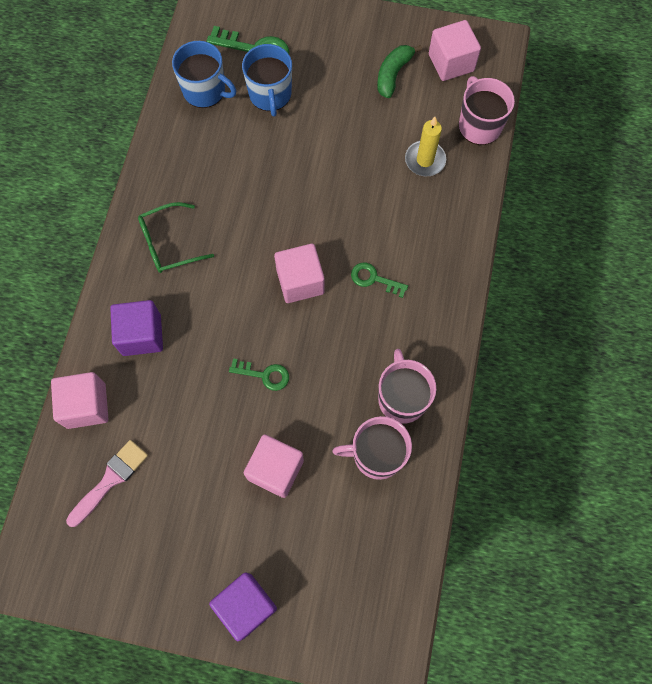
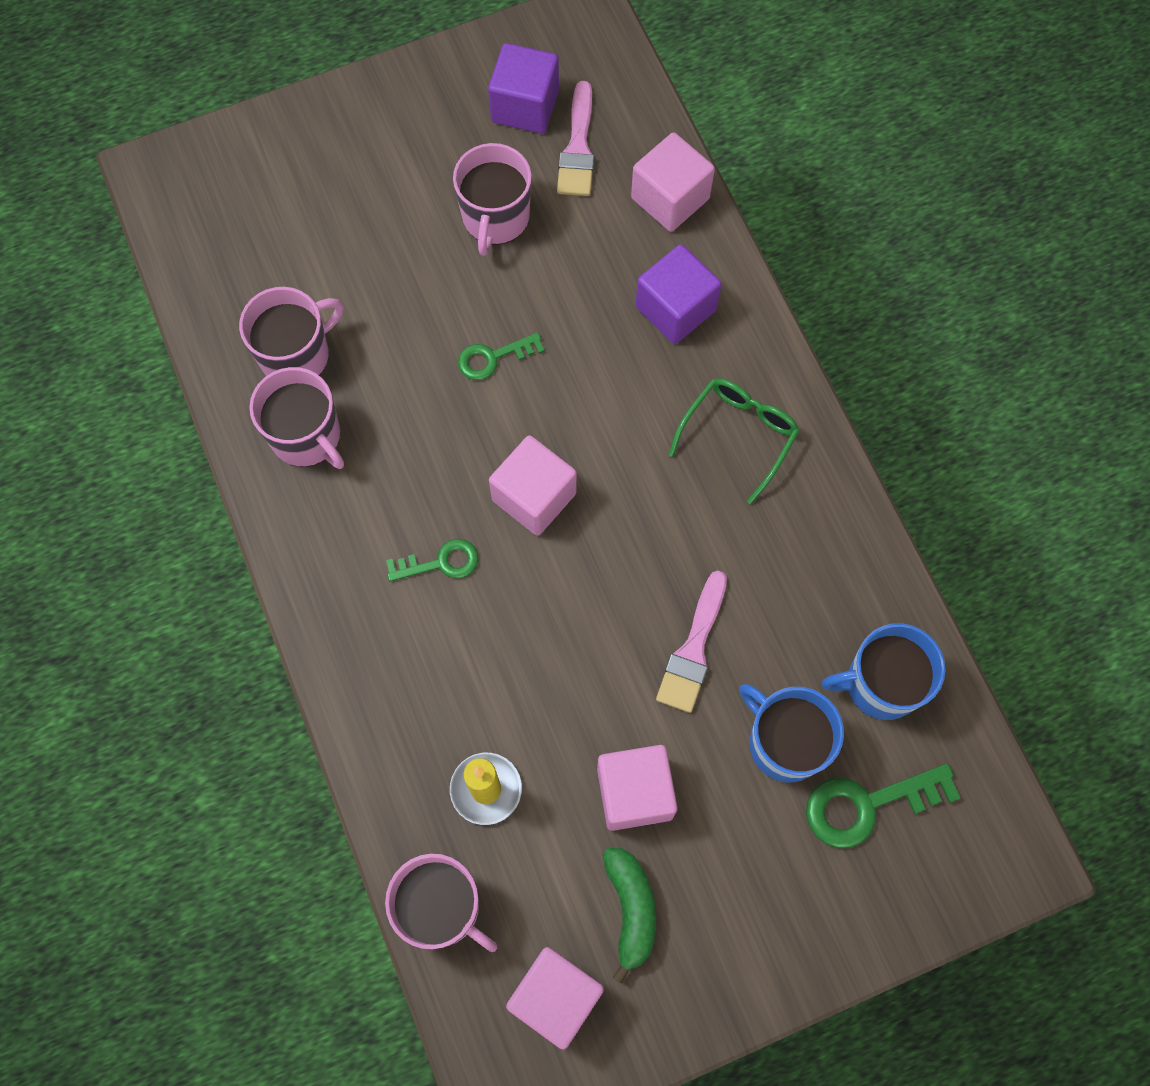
camera: 145 degrees right, 0 degrees up
(197, 465) = (495, 218): none -> pink mug
(246, 606) = (340, 127): purple cube -> purple cube (525, 106)
(275, 470) = (403, 268): pink cube -> pink cube (634, 793)
(279, 158) = (693, 649): none -> pink brush

